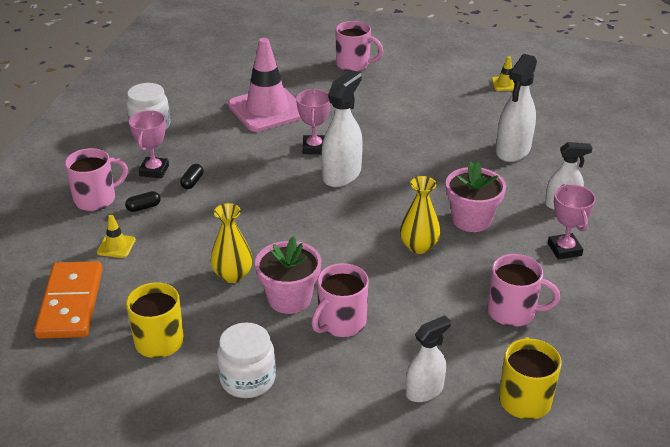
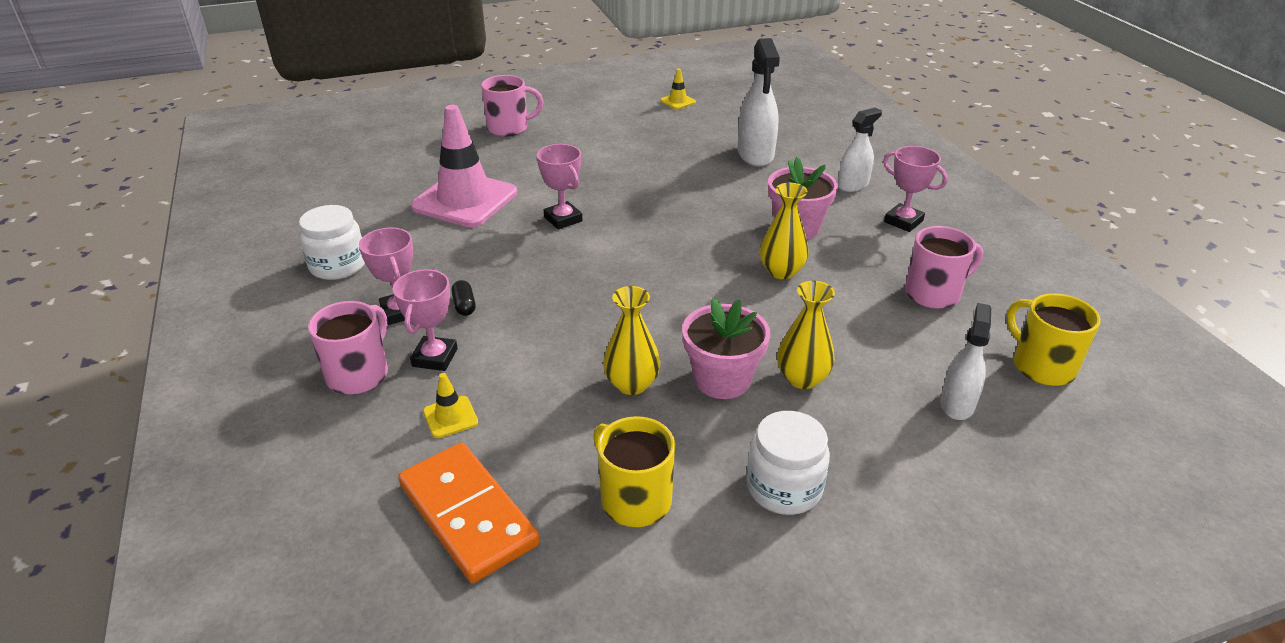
camera: 35 degrees left, 0 degrees up
(143, 207) = (435, 357): black capsule -> pink trophy
(341, 323) = (802, 378): pink mug -> yellow vase
(342, 174) = (624, 234): white spray bottle -> none

